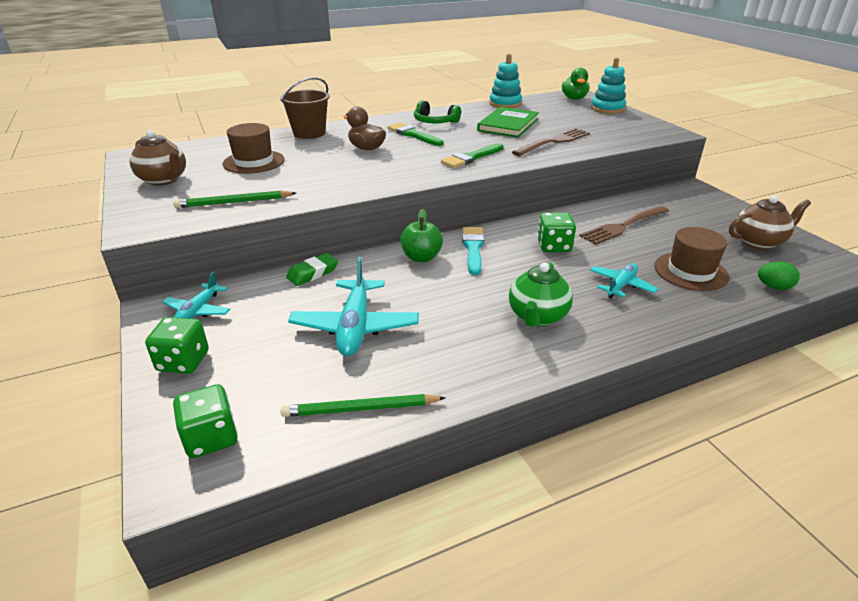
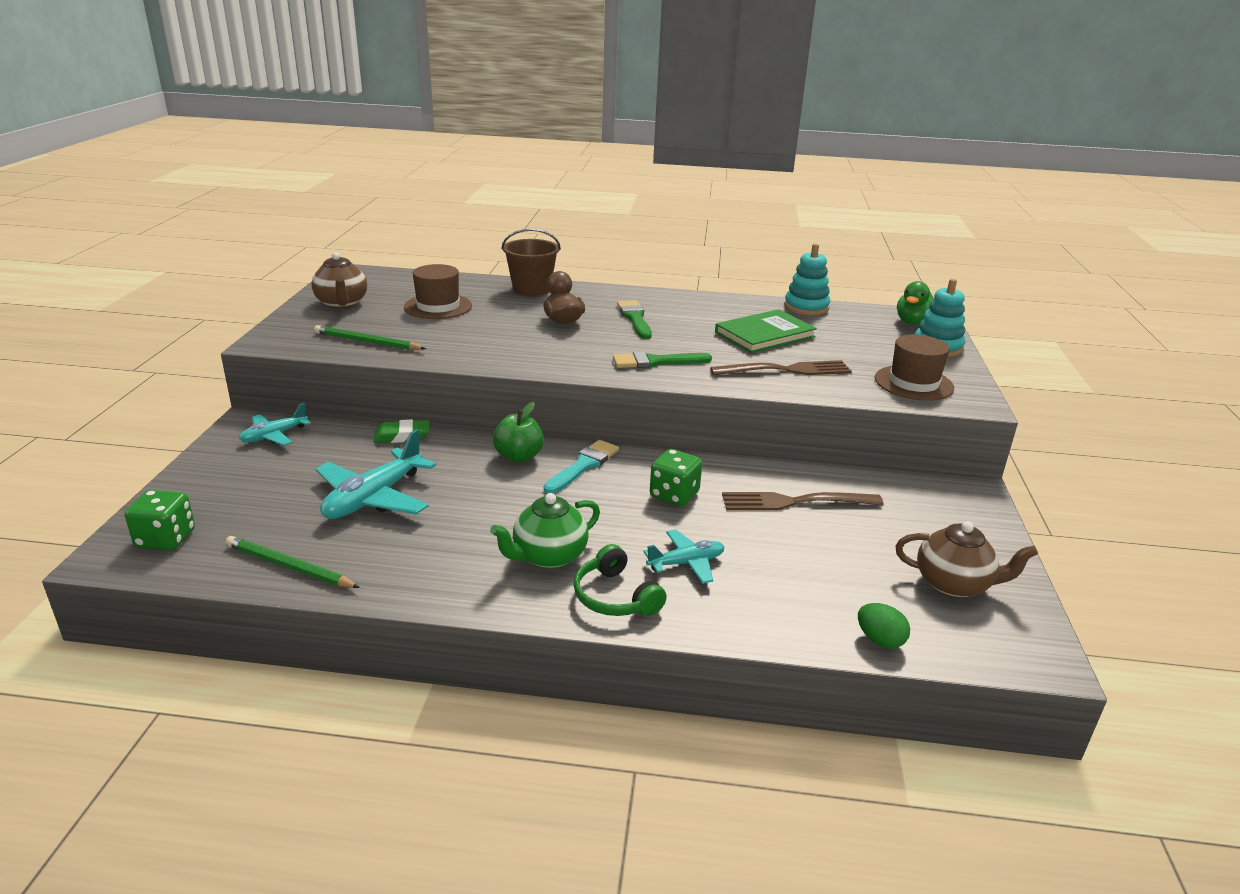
camera: 30 degrees right, 5 degrees down
(183, 361) = (215, 473): green dice -> none
(434, 122) = (683, 309): green headphones -> green headphones (615, 597)
(690, 271) = (797, 581): brown hat -> brown hat (913, 383)

